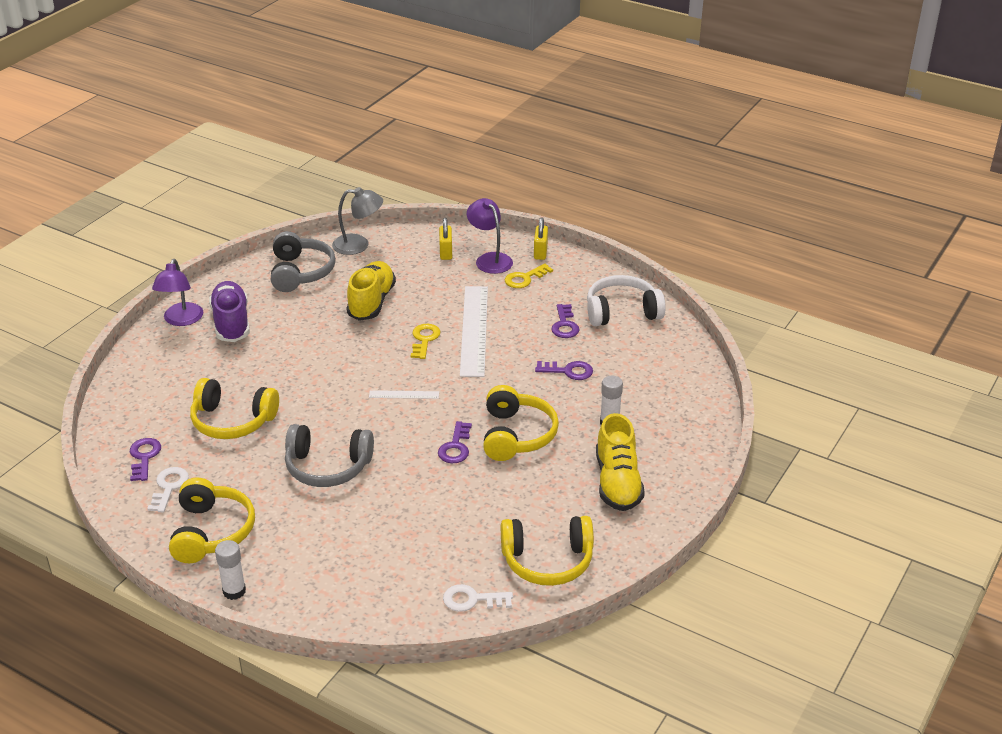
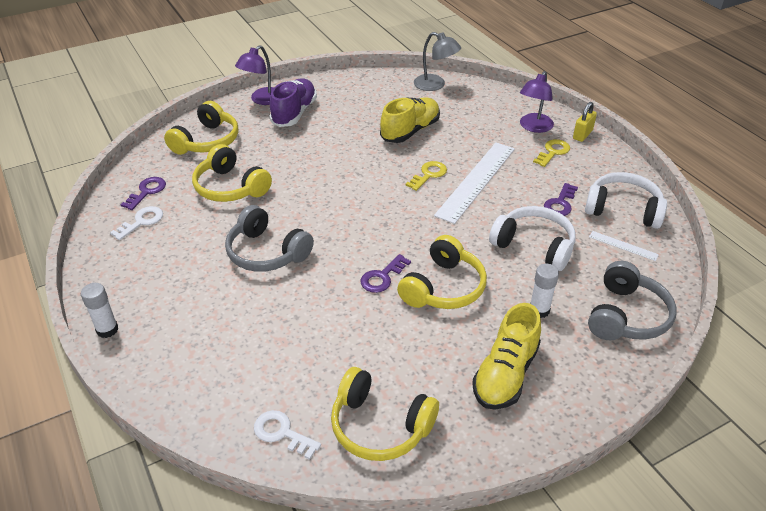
camera: 30 degrees right, 5 degrees up
(211, 532) = (137, 271): yellow headphones -> yellow headphones (207, 141)
(300, 272) = (375, 92): grey headphones -> grey headphones (626, 316)
(404, 394) = (376, 214): white ruler -> white ruler (623, 245)
(446, 252) = (500, 111): yellow padlock -> none
(490, 259) = (533, 127): purple lamp -> purple lamp turned 150 degrees counterclockwise
(525, 278) = (553, 152): yellow key -> yellow key turned 135 degrees clockwise
(568, 371) = (534, 246): purple key -> white headphones

